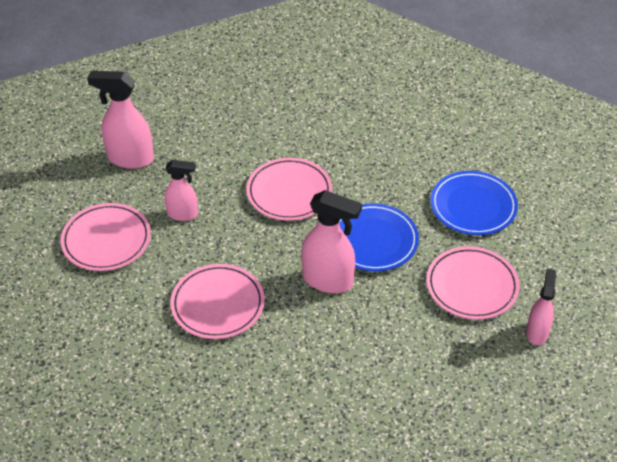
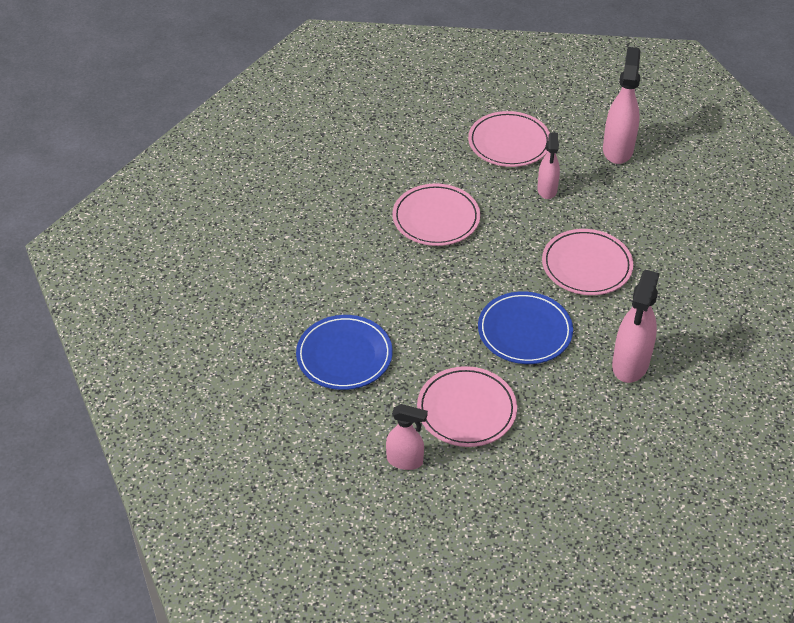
camera: 90 degrees right, 0 degrees up
(328, 281) = (468, 295): pink spray bottle -> pink spray bottle (630, 364)
(473, 206) = (585, 420): blue plate -> blue plate (344, 355)

